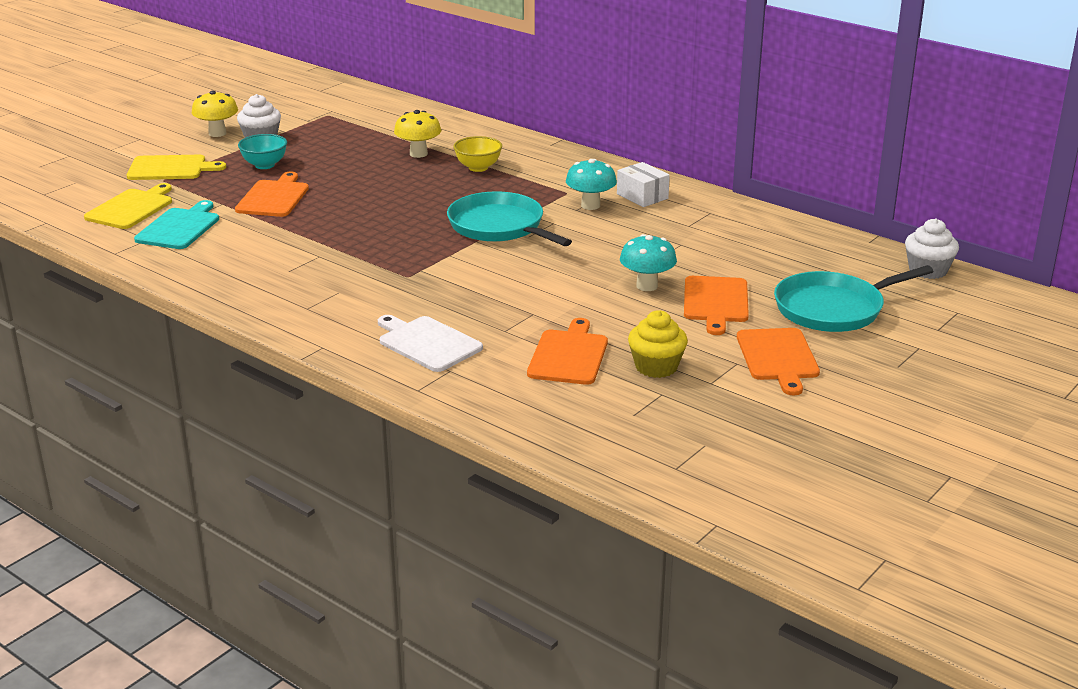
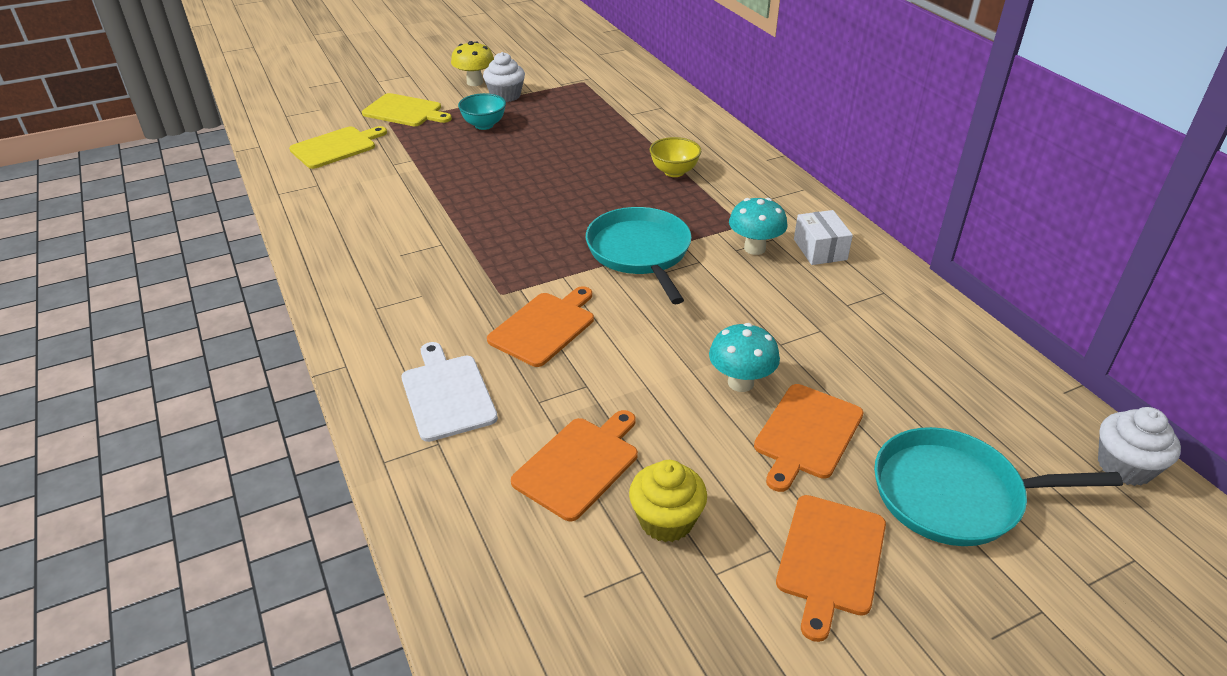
camera: 25 degrees right, 10 degrees up
(179, 228) = (354, 178): turquoise cutting board -> none
(273, 197) = (460, 163): orange cutting board -> orange cutting board (544, 327)
(418, 154) = (630, 142): yellow mushroom -> none

